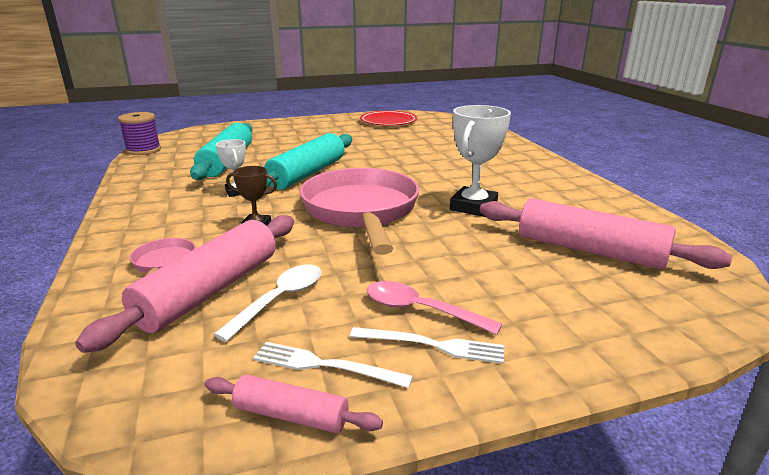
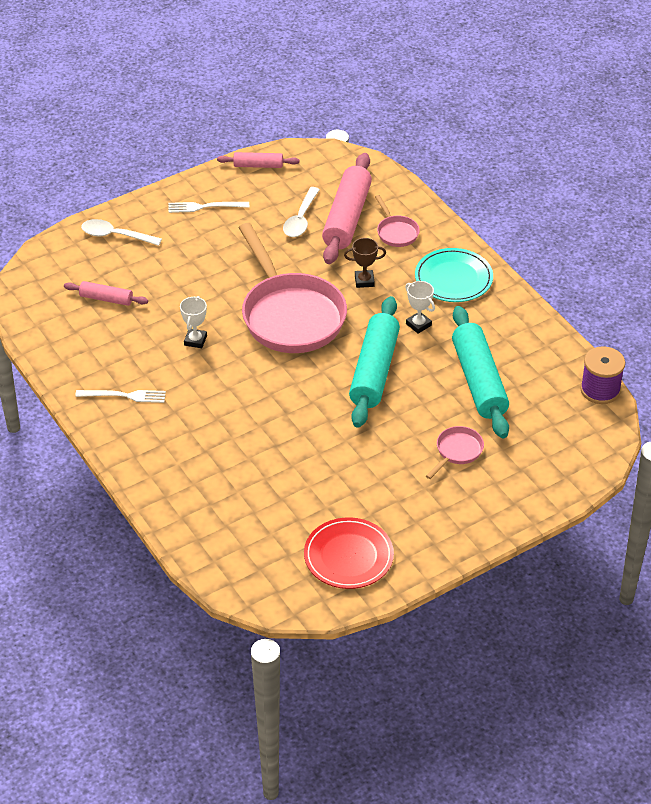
camera: 165 degrees right, 20 degrees up
(157, 216) = (453, 278): none -> turquoise plate
(283, 140) = (457, 452): none -> pink pan
(325, 365) = (254, 187): white fork -> white fork (124, 396)
(420, 310) = (216, 226): pink spoon -> none
(473, 207) = (195, 340): white trophy -> white trophy, size x0.56
(589, 250) = (106, 299): pink rolling pin -> pink rolling pin, size x0.51
(598, 323) = (115, 235): none -> white spoon

